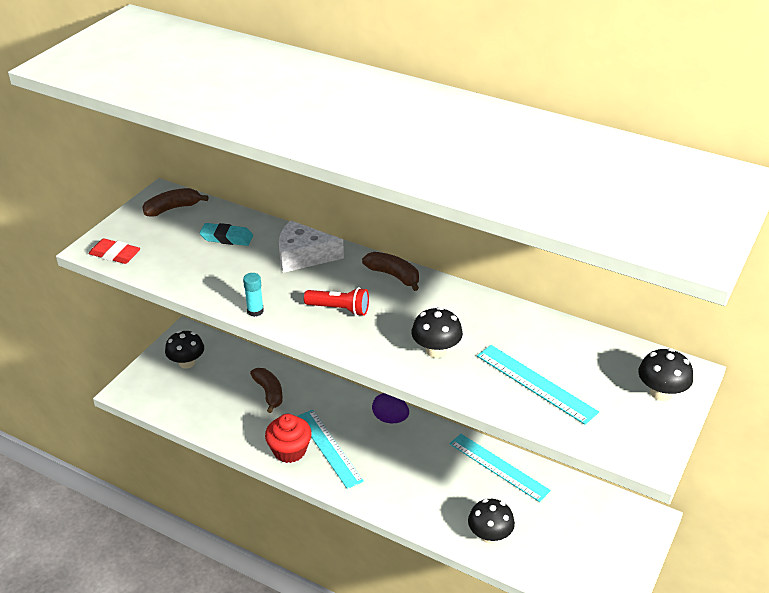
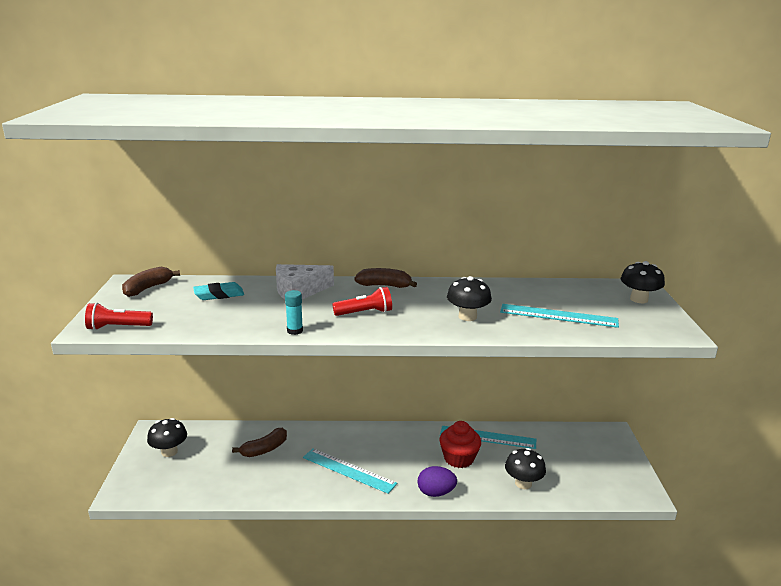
camera: 30 degrees left, 15 degrees down
(115, 254) = (118, 327): red eraser -> red flashlight
(269, 393) = (264, 449): brown banana -> brown banana turned 105 degrees clockwise
(289, 450) = (316, 484): red cupcake -> red cupcake (459, 458)
(390, 419) = (380, 434): purple egg -> purple egg (436, 493)

